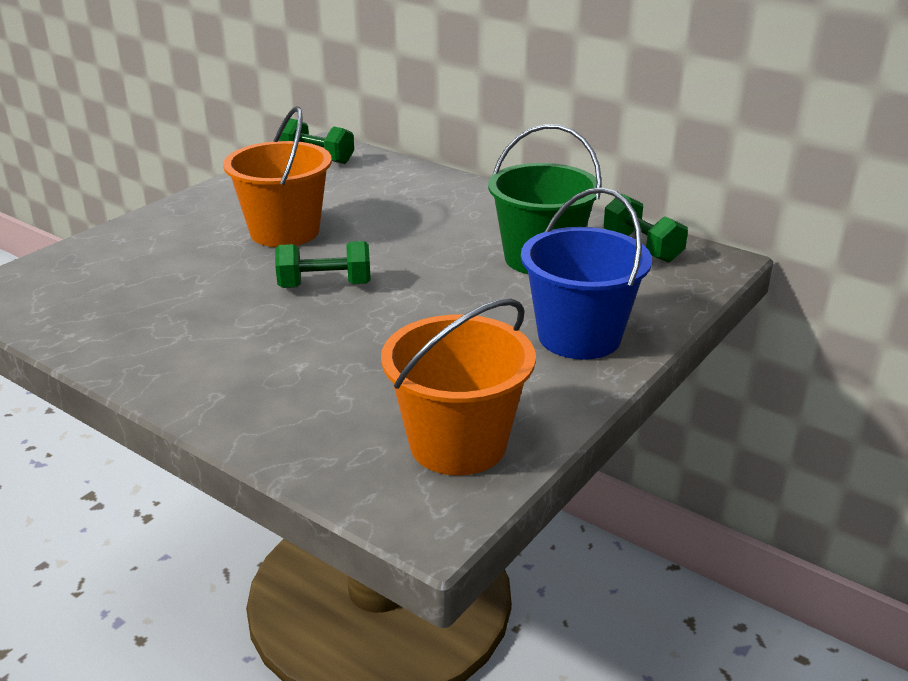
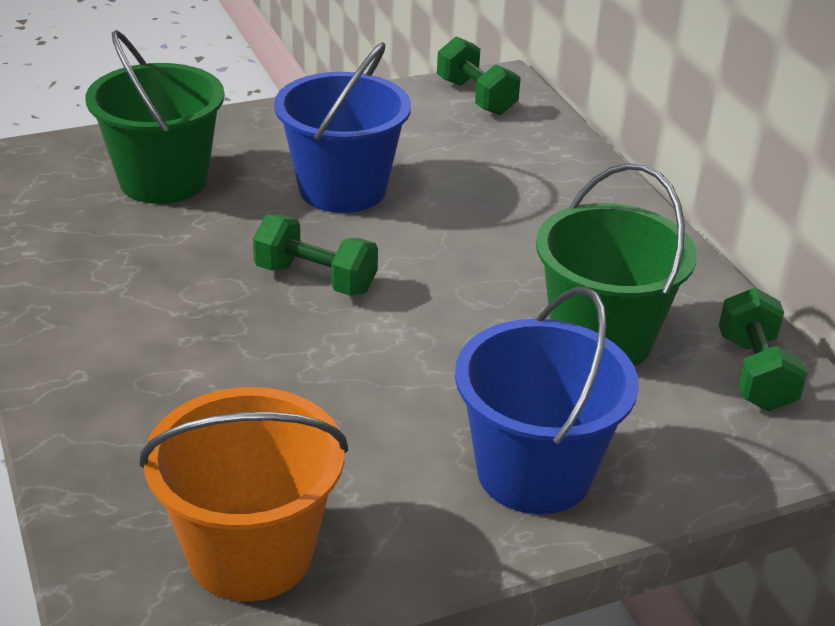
camera: 30 degrees right, 5 degrees up
(143, 264) = (163, 180): none -> green bucket
(285, 232) = (342, 189): orange bucket -> blue bucket

